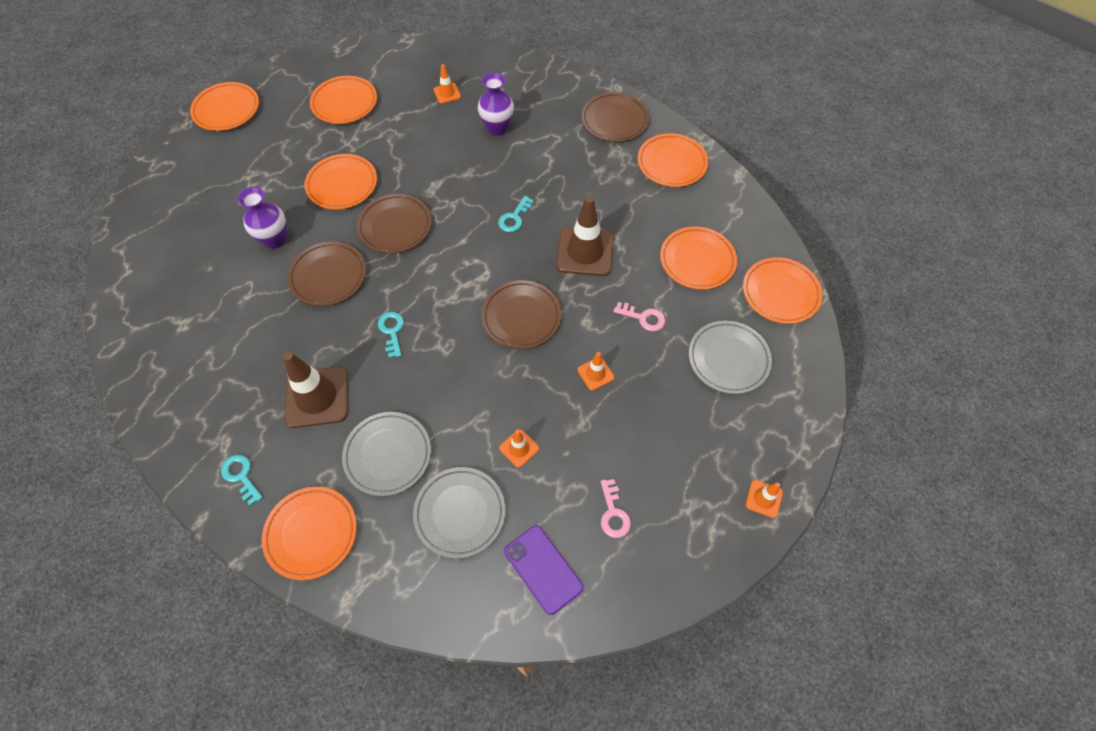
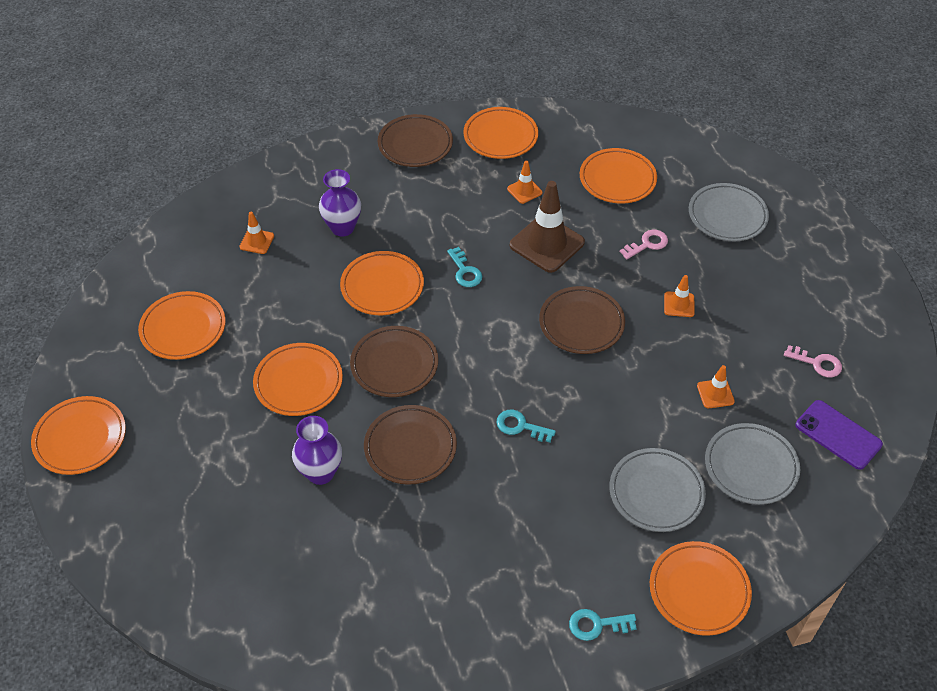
camera: 55 degrees left, 10 degrees down
(317, 397) = (551, 521): brown traffic cone -> none
(543, 569) = (838, 435): purple phone -> purple phone turned 45 degrees clockwise
(764, 498) = (862, 266): orange traffic cone -> orange traffic cone (524, 191)
(780, 293) = (689, 150): orange plate -> orange plate (382, 286)

